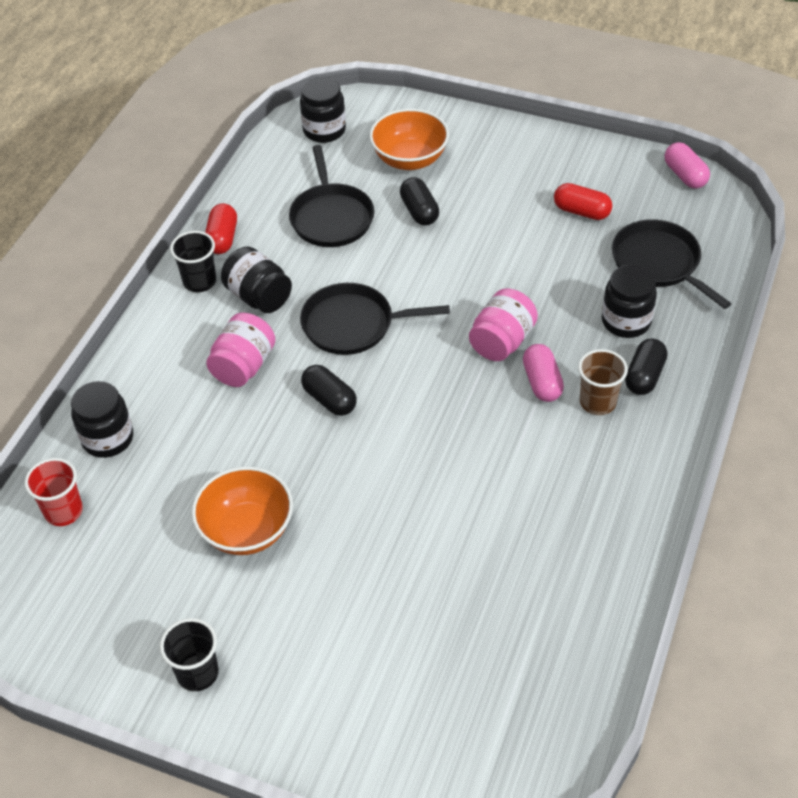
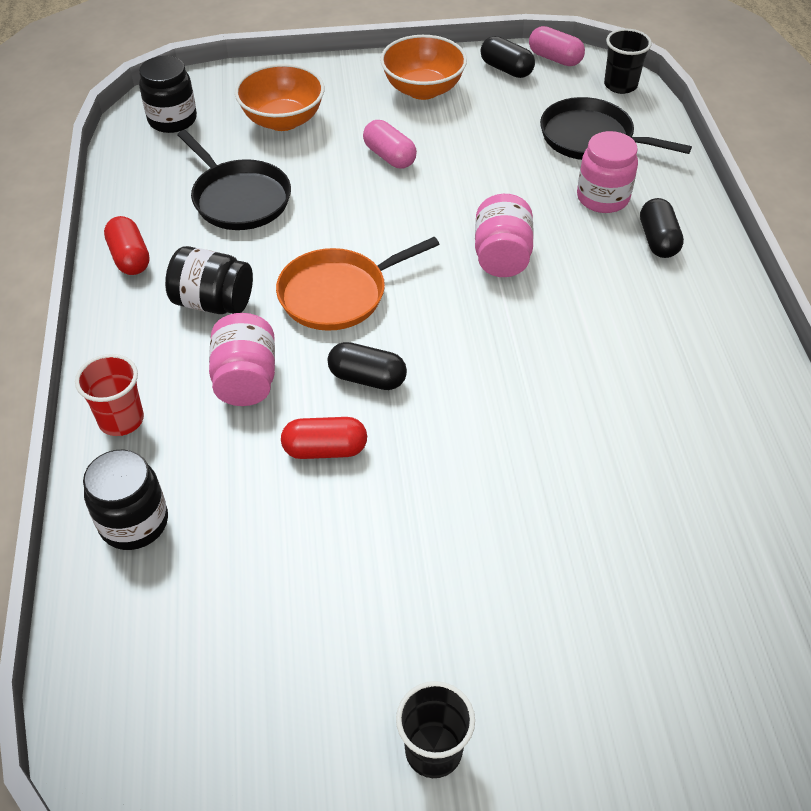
camera: 30 degrees left, 0 degrees up
(63, 511) = (132, 633): red cup -> red cup (121, 420)
(199, 281) = (133, 310): black cup -> black cup (620, 85)
(247, 530) = (374, 556): orange bowl -> orange bowl (423, 89)
(353, 325) = (338, 294): black pan -> orange pan
(419, 211) = (328, 164): black capsule -> black capsule (506, 69)
(542, 382) = (569, 280): pink capsule -> pink capsule (389, 156)
(581, 212) = (486, 116): red capsule -> red capsule (325, 449)
(597, 402) = (635, 279): brown cup -> none
(626, 321) = (602, 198): black jar -> pink jar

